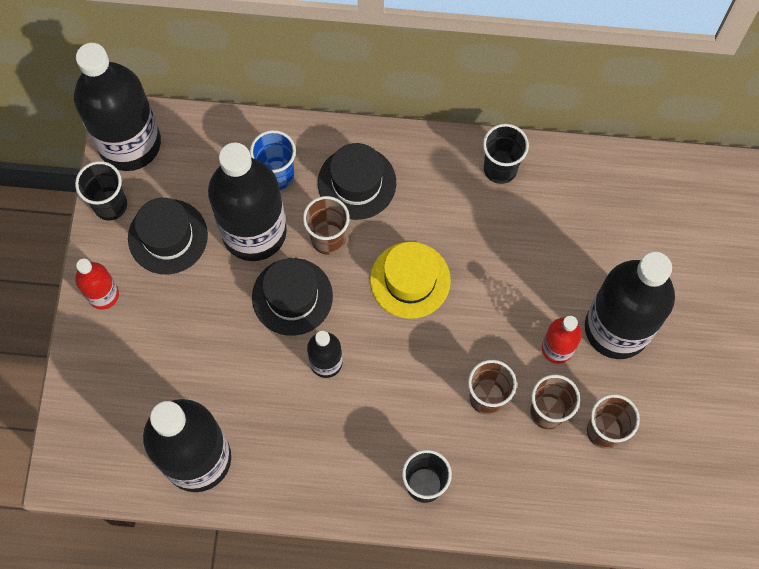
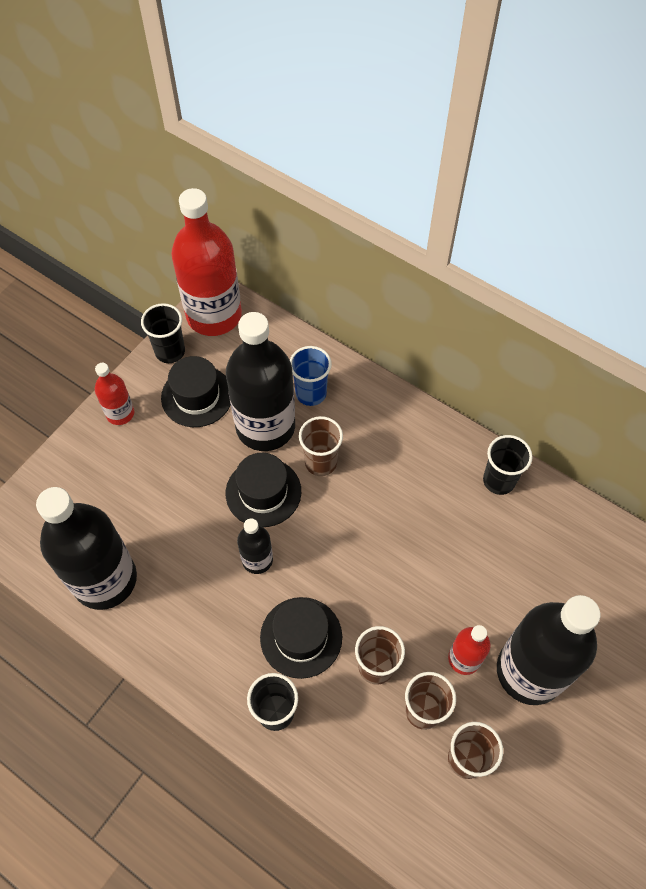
camera: 30 degrees right, 10 degrees down
(129, 143) = (214, 315): black bottle -> red bottle
(357, 183) = (371, 431): black hat -> black hat (301, 637)
(410, 280) = (368, 530): yellow hat -> none

